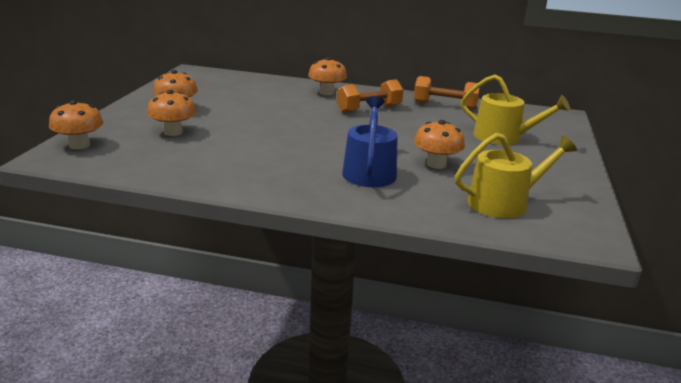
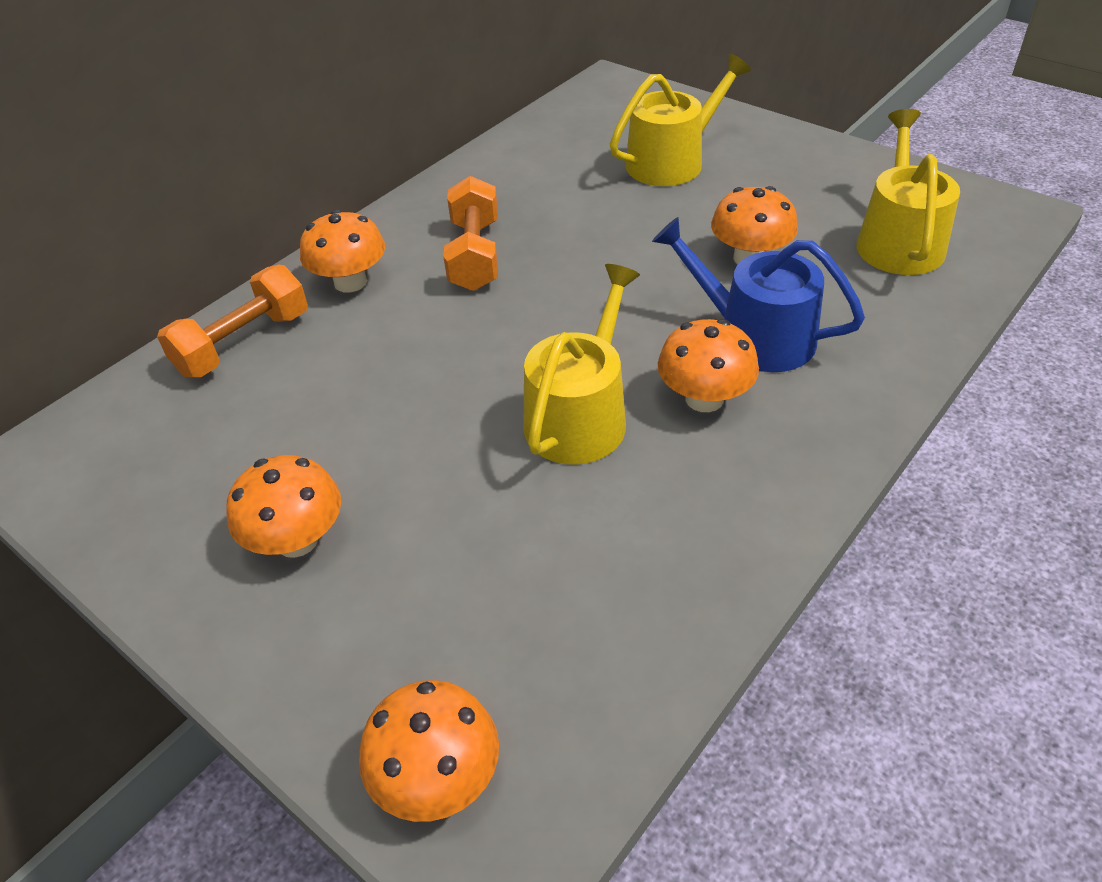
camera: 60 degrees left, 20 degrees up
(173, 132) = (444, 571): orange mushroom -> orange mushroom (704, 398)
(277, 142) = (580, 415): none -> yellow watering can
(444, 105) = (508, 170): orange dumbbell -> orange dumbbell (243, 343)

